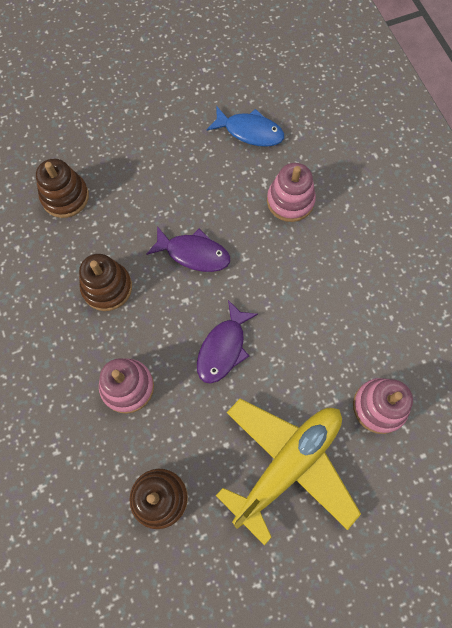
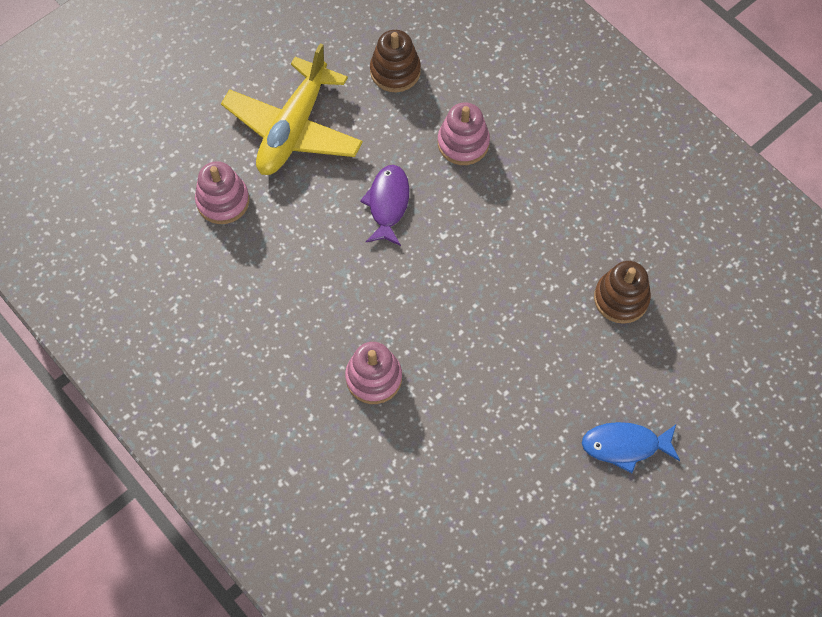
camera: 160 degrees right, 5 degrees down
(107, 287) = (527, 221): brown stacking toy -> none
(193, 253) = (455, 284): purple fish -> none
(250, 132) = (451, 450): blue fish -> blue fish (625, 446)

